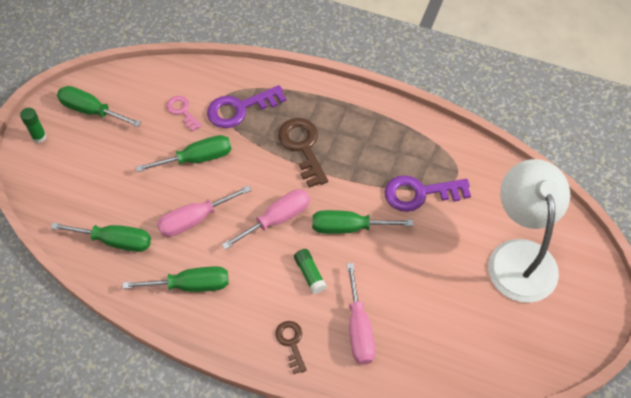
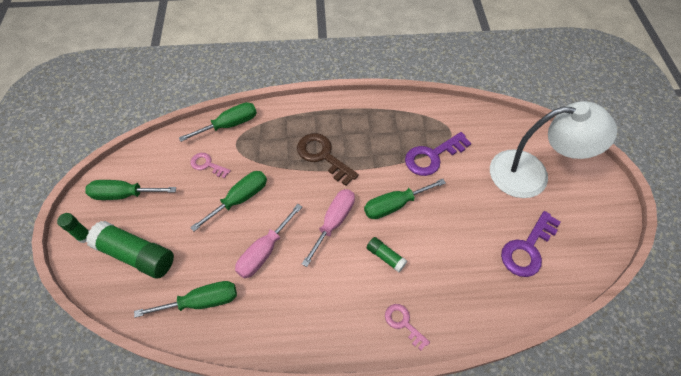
camera: 25 degrees left, 0 degrees up
(77, 173) = (136, 255): none -> green glue stick
(191, 285) = (291, 311): green screwdriver -> green screwdriver (229, 125)
(240, 108) = (255, 145): purple key -> purple key (527, 248)
(291, 343) = (403, 323): brown key -> pink key
(359, 329) = (450, 285): pink screwdriver -> none
(520, 256) = (531, 174): white lamp -> white lamp turned 120 degrees clockwise

